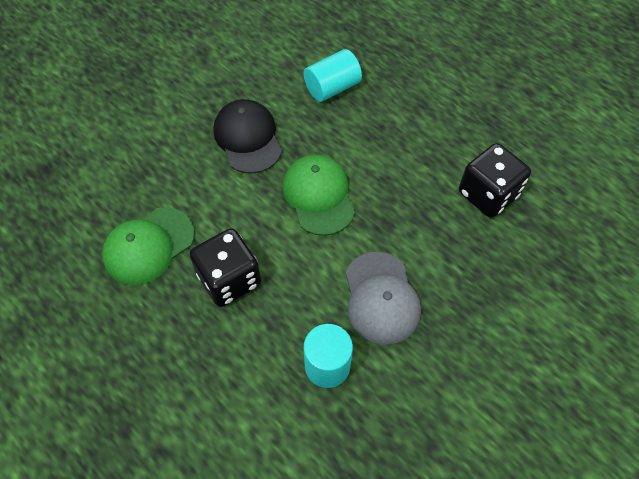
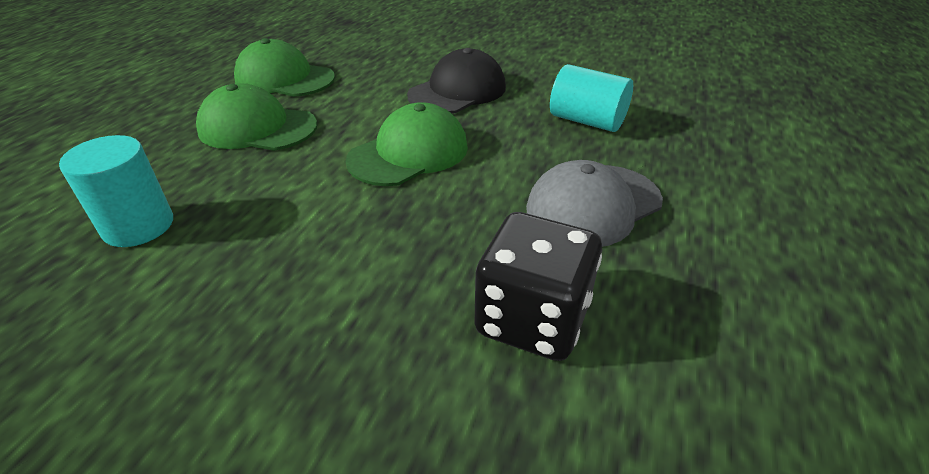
camera: 65 degrees right, 20 degrees down
(229, 279) = (257, 128): black dice -> green cap
(381, 298) = (262, 246): grey cap -> grey cap (593, 205)

